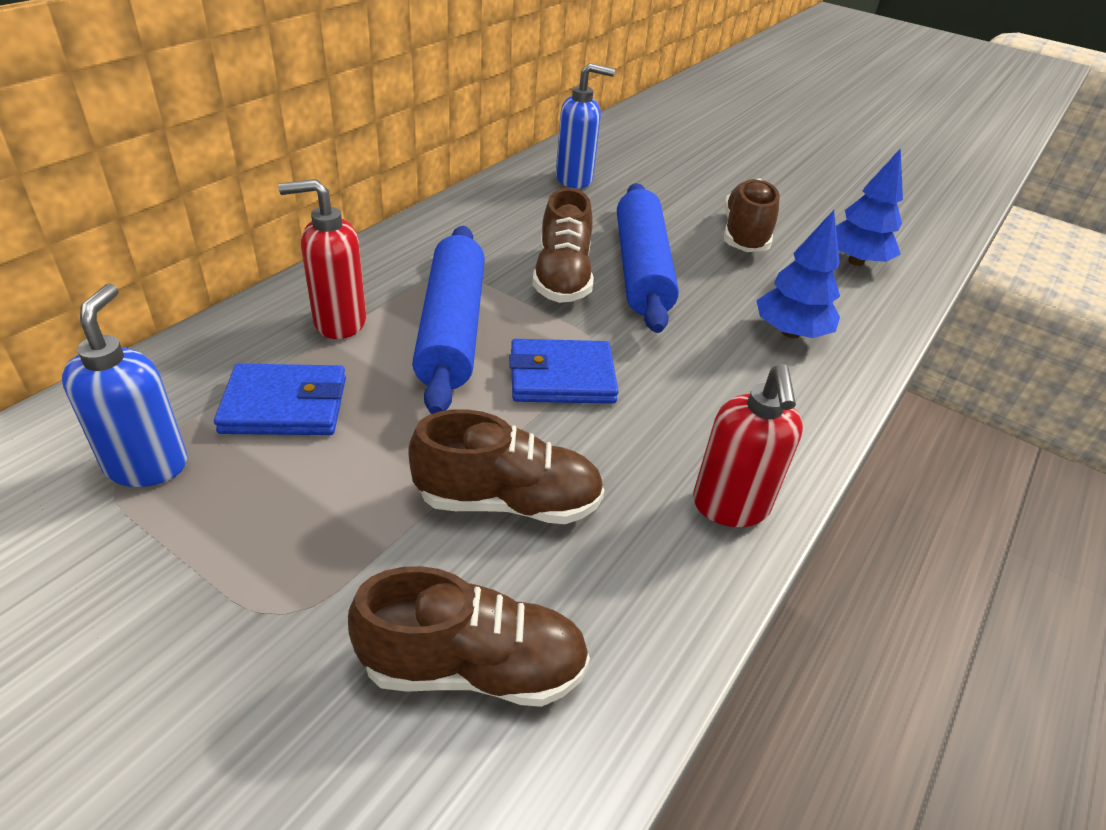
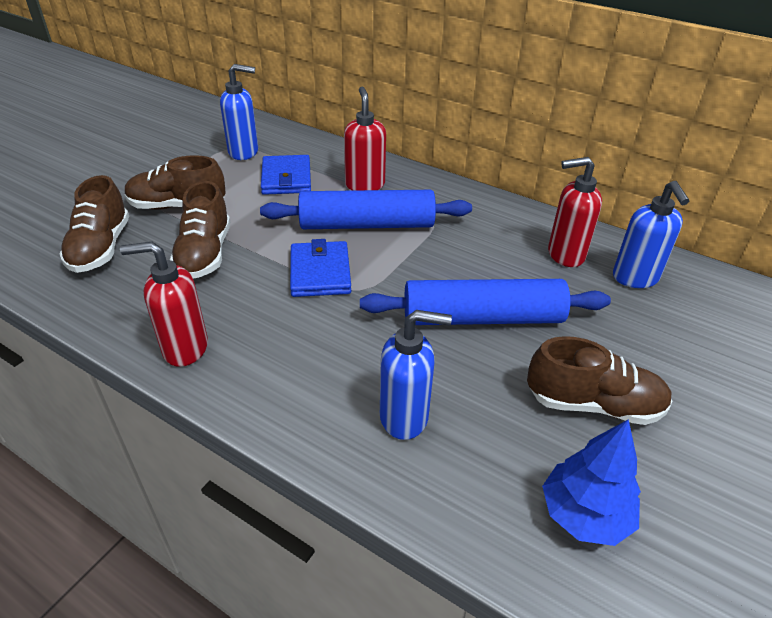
camera: 90 degrees right, 0 degrees up
(534, 205) = (565, 255): none -> red soap dispenser
(562, 278) = (450, 272): brown shoe -> brown shoe (177, 206)
(790, 333) = (405, 417): blue tree -> blue soap dispenser

